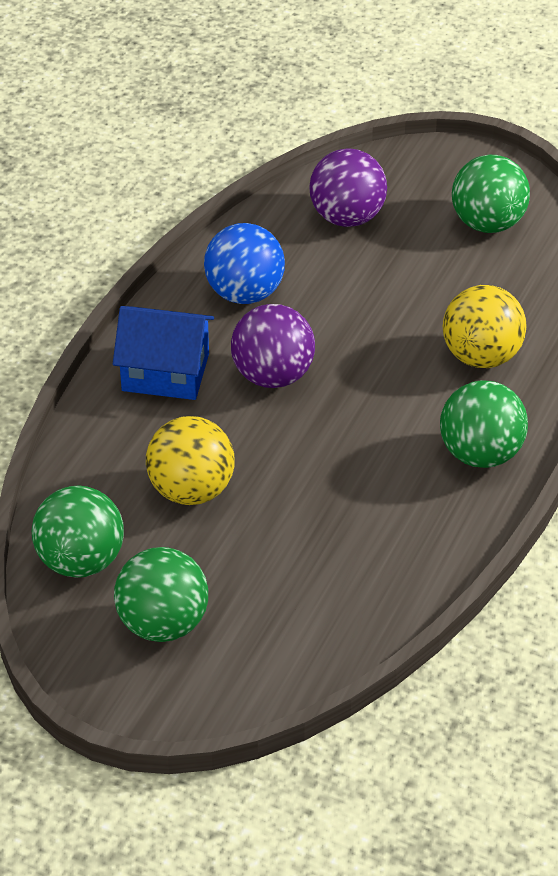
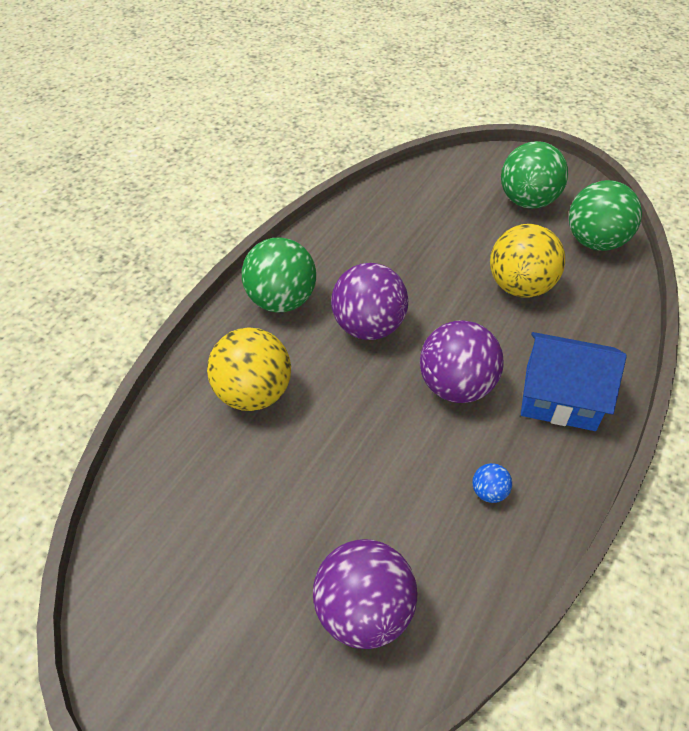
camera: 175 degrees left, 5 degrees up
(244, 293) = (489, 492): blue ball -> blue ball, size x0.43
(372, 430) = (368, 327): none -> purple ball
(487, 223) = (189, 584): green ball -> none

